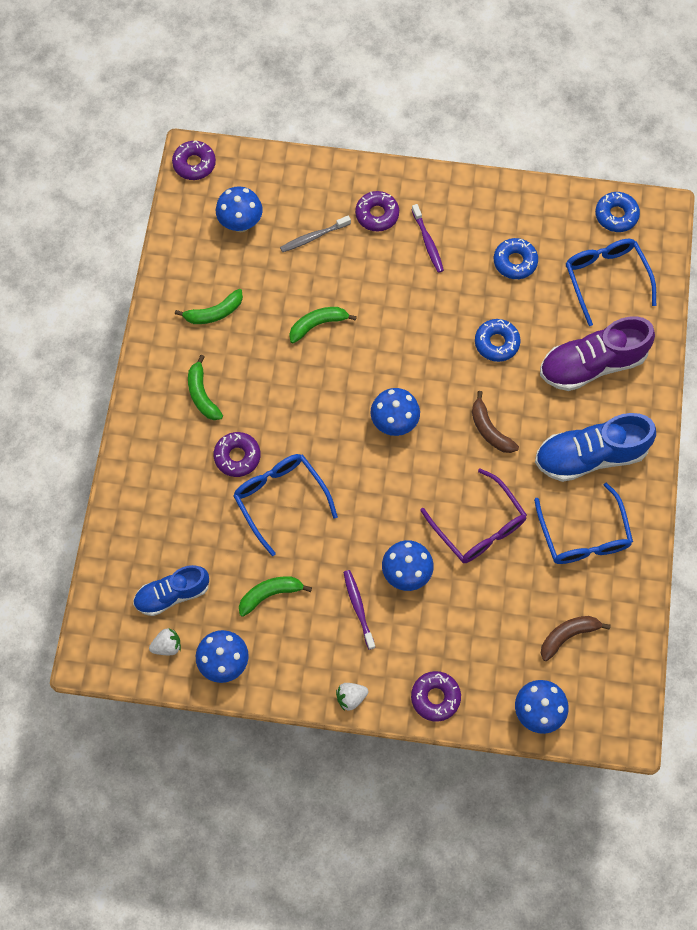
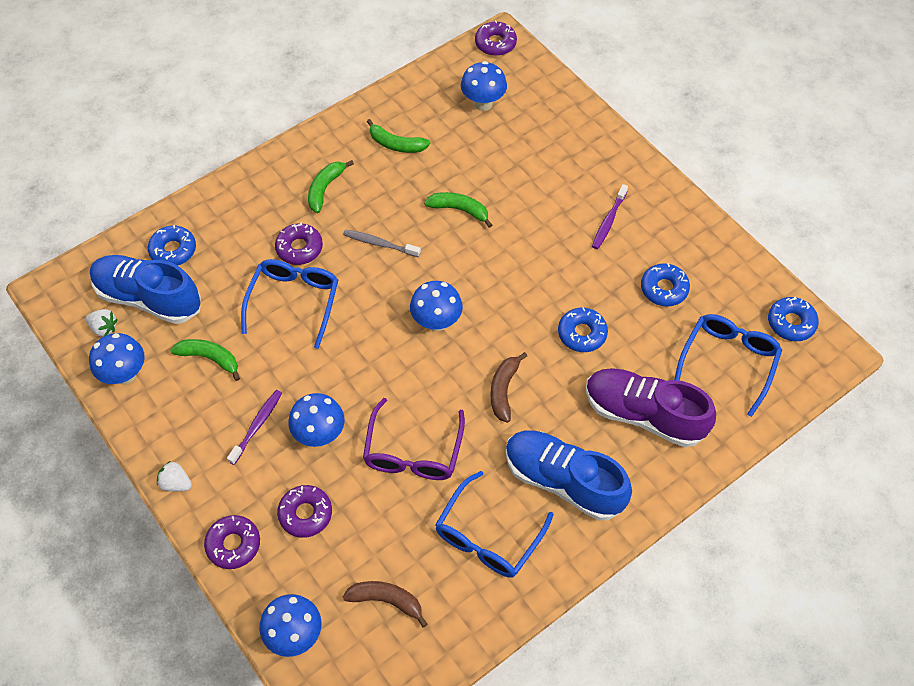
camera: 45 degrees right, 10 degrees down
(146, 543) = (173, 250): none -> blue donut
(172, 594) = (148, 298): blue shoe -> blue shoe, size x1.54
(313, 237) = (525, 151): grey toothbrush -> grey toothbrush (380, 244)
(377, 214) = (590, 173): purple donut -> purple donut (305, 514)

